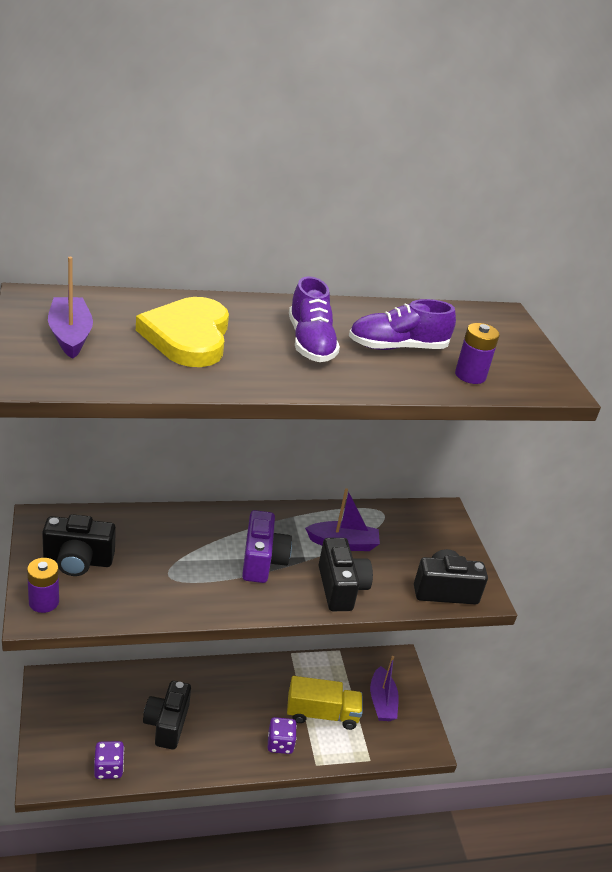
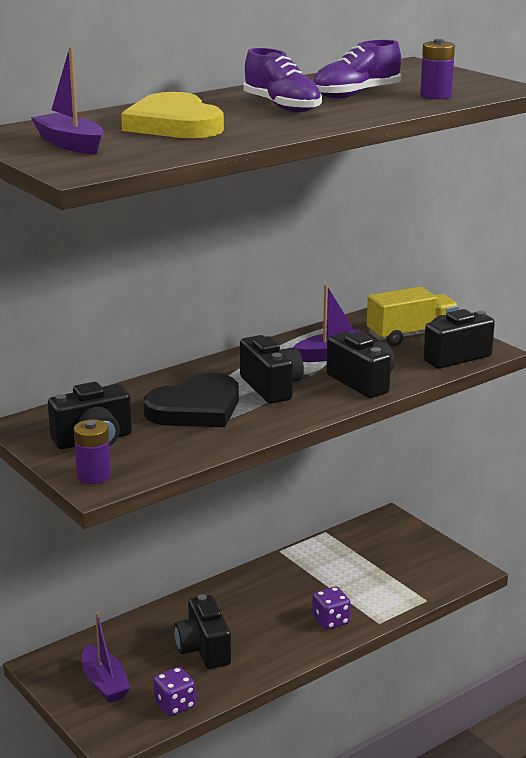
camera: 20 degrees left, 10 degrees down
(183, 559) = (196, 408): none -> black heart
(262, 561) = (271, 387): purple camera -> black camera
(322, 714) = (351, 584): yellow truck -> yellow truck (411, 335)
(382, 701) = (400, 554): purple boat -> purple boat (104, 683)

